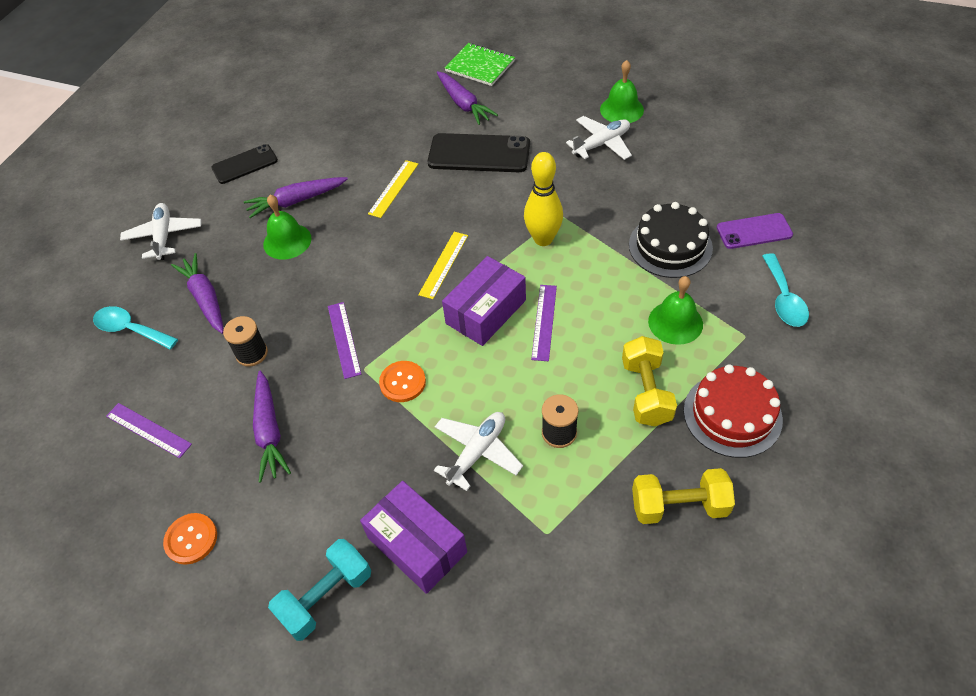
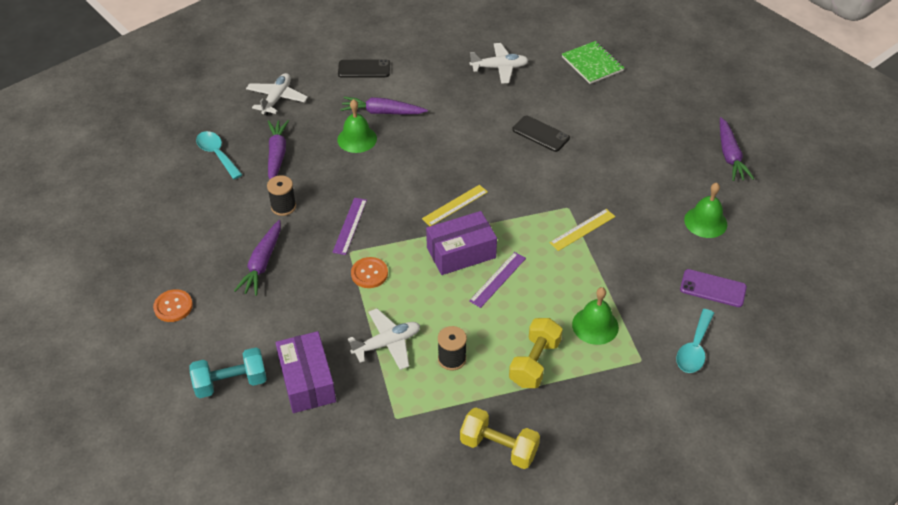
camera: 25 degrees right, 5 degrees down
(148, 430) = (189, 226): purple ruler -> none
(393, 188) = (458, 133): yellow ruler -> yellow ruler (582, 229)
(464, 104) = (557, 89): purple carrot -> purple carrot (730, 156)
(479, 154) = (540, 134): black phone -> black phone, size x0.63
(543, 239) = (542, 220): yellow bowling pin -> none
(601, 144) = (643, 167): white plane -> white plane (499, 68)
(621, 109) = (681, 146): green bell -> green bell (705, 222)
(670, 246) = (636, 269): black cake -> none
(732, 415) = (586, 409): red cake -> none

